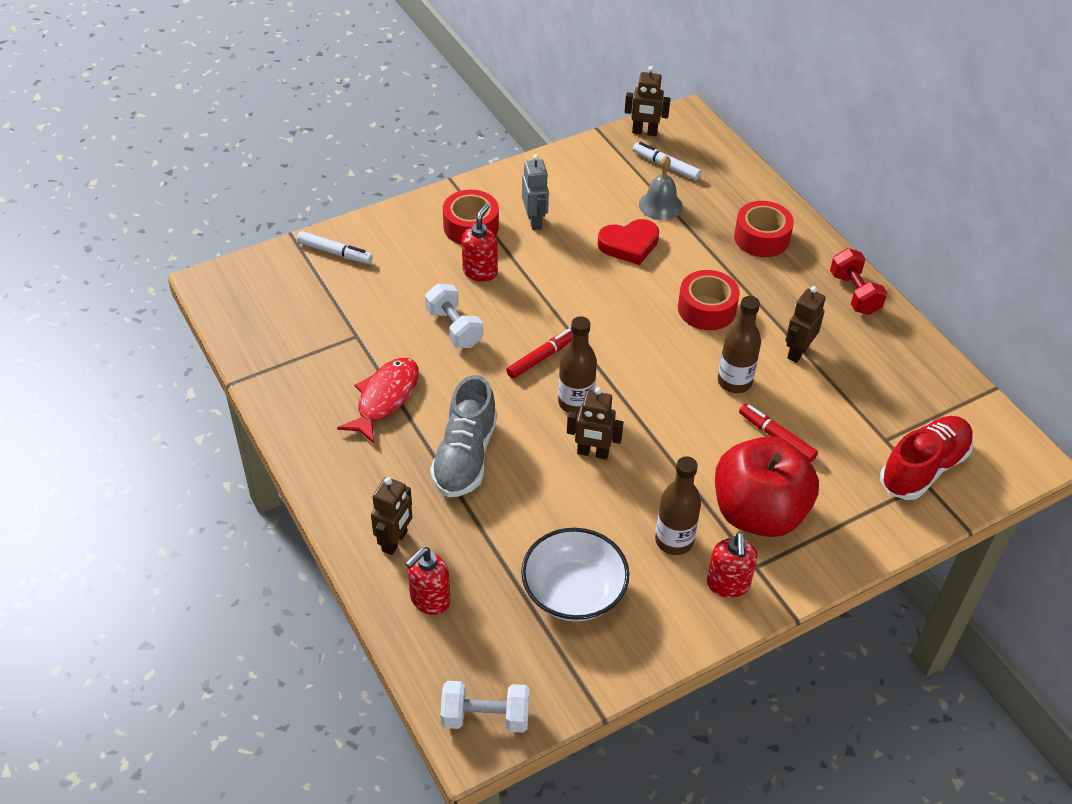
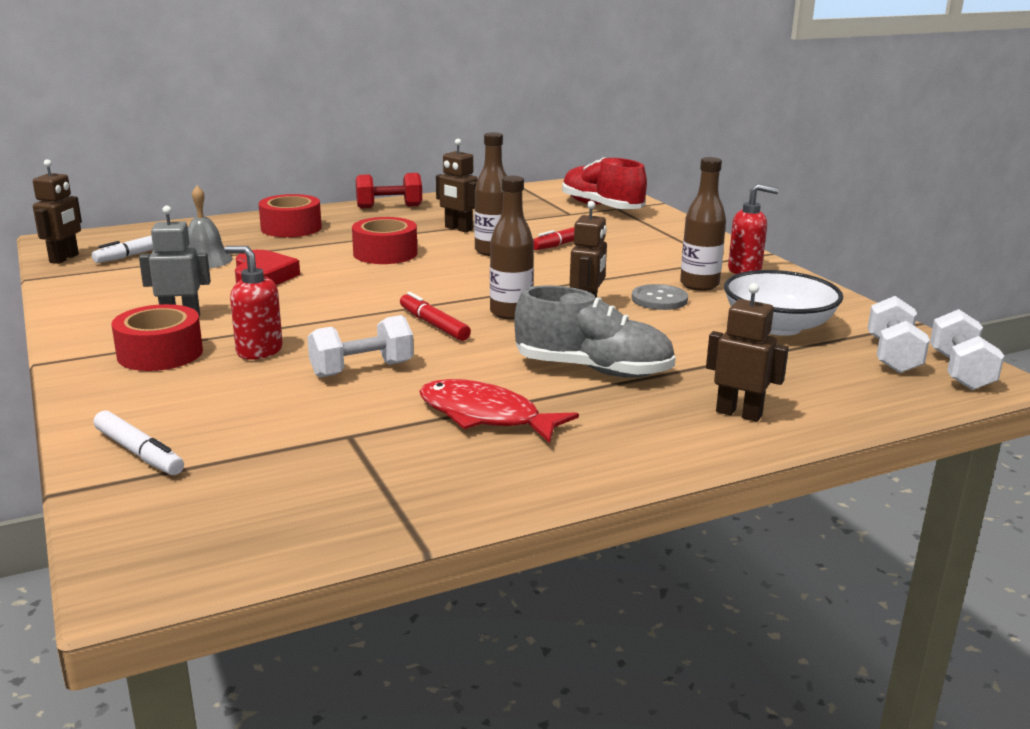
camera: 85 degrees left, 25 degrees down
(334, 252) = (139, 452): white marker -> white marker turned 105 degrees clockwise
(429, 600) = (821, 395): red soap dispenser -> none
(515, 671) = (892, 356): none -> white dumbbell
(627, 506) = (659, 299): none -> grey button
(758, 513) = (658, 255): red apple -> none

